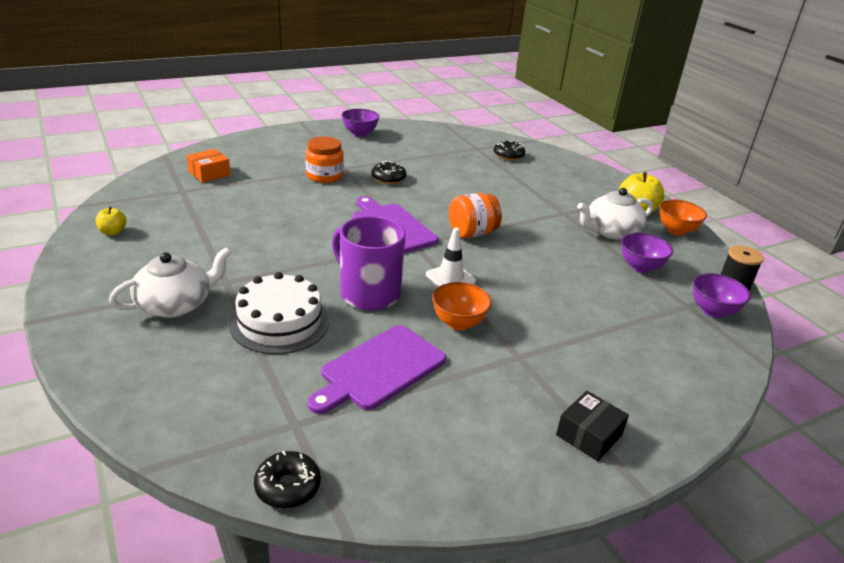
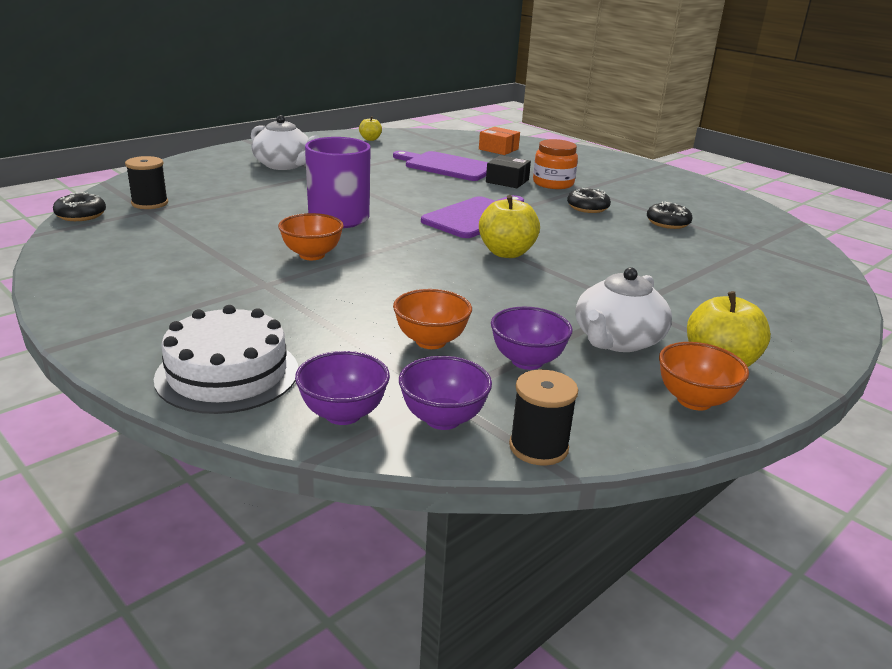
camera: 75 degrees right, 5 degrees down
(267, 422) = (150, 203): none -> black spool
(279, 322) = (277, 194): white cake -> white cake (227, 373)
(360, 134) = (682, 188): purple bowl -> purple bowl (343, 414)
(379, 369) = (223, 230): purple cutting board -> purple cutting board (446, 166)
(450, 278) = (395, 247): white traffic cone -> none
(472, 233) = (506, 253): orange jar -> yellow apple
(508, 155) = (767, 265): black donut -> black donut (667, 223)
(589, 435) = (141, 320): black box -> black box (507, 181)
(611, 231) = (617, 340): white teapot -> white teapot turned 105 degrees counterclockwise
(617, 295) = (431, 341): none -> orange bowl

